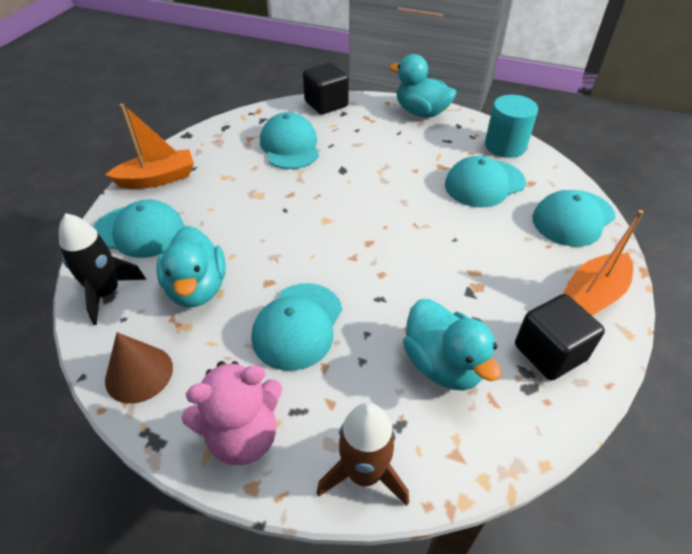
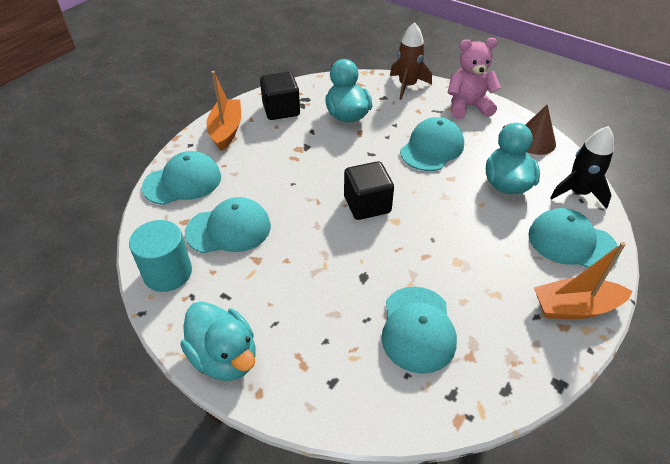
camera: 165 degrees left, 0 degrees up
(326, 104) = (351, 411): black cube -> black cube (367, 204)
(592, 295) = (226, 130): orange boat -> orange boat turned 60 degrees counterclockwise

